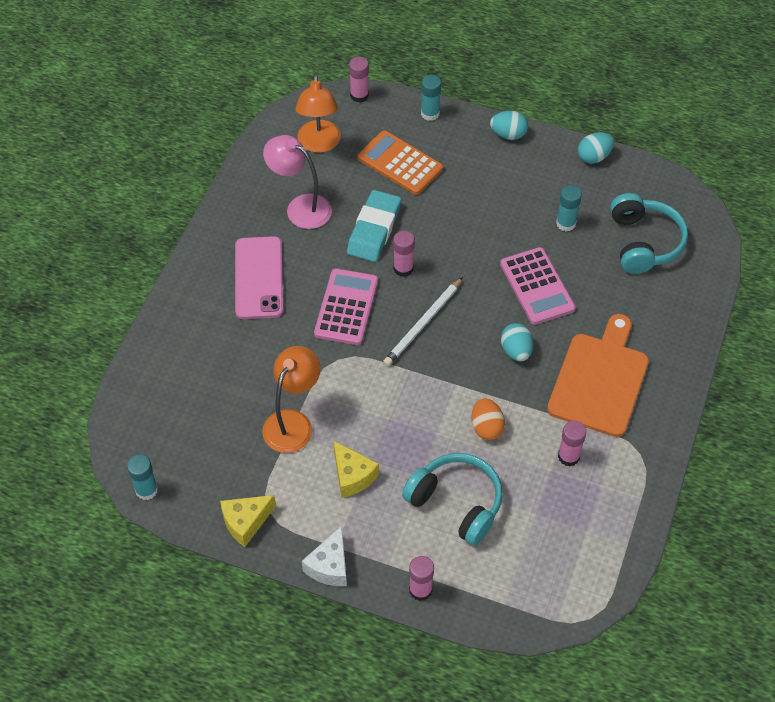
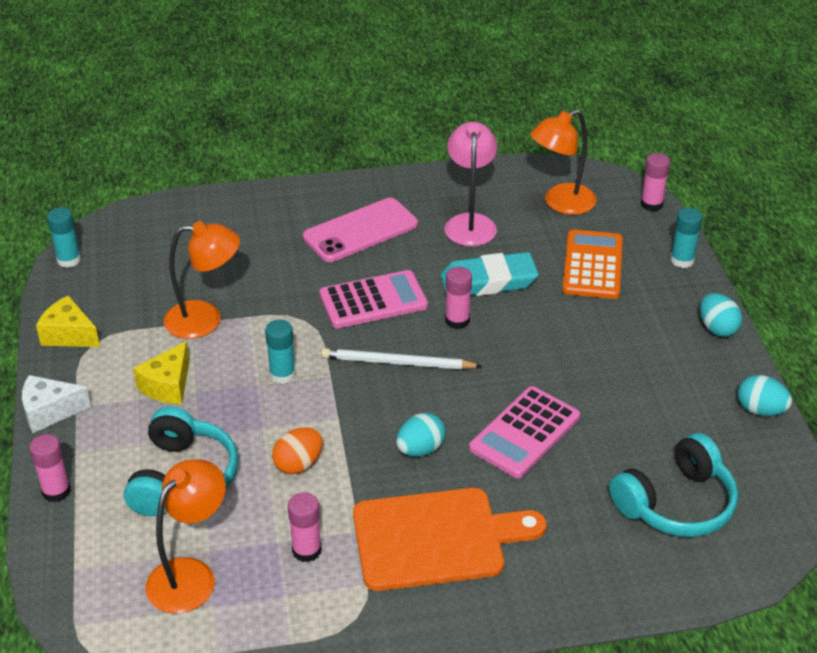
camera: 60 degrees right, 15 degrees down
(551, 533) = (190, 575): none -> orange lamp
(566, 223) = (637, 423): turquoise glue stick -> turquoise glue stick (282, 375)

